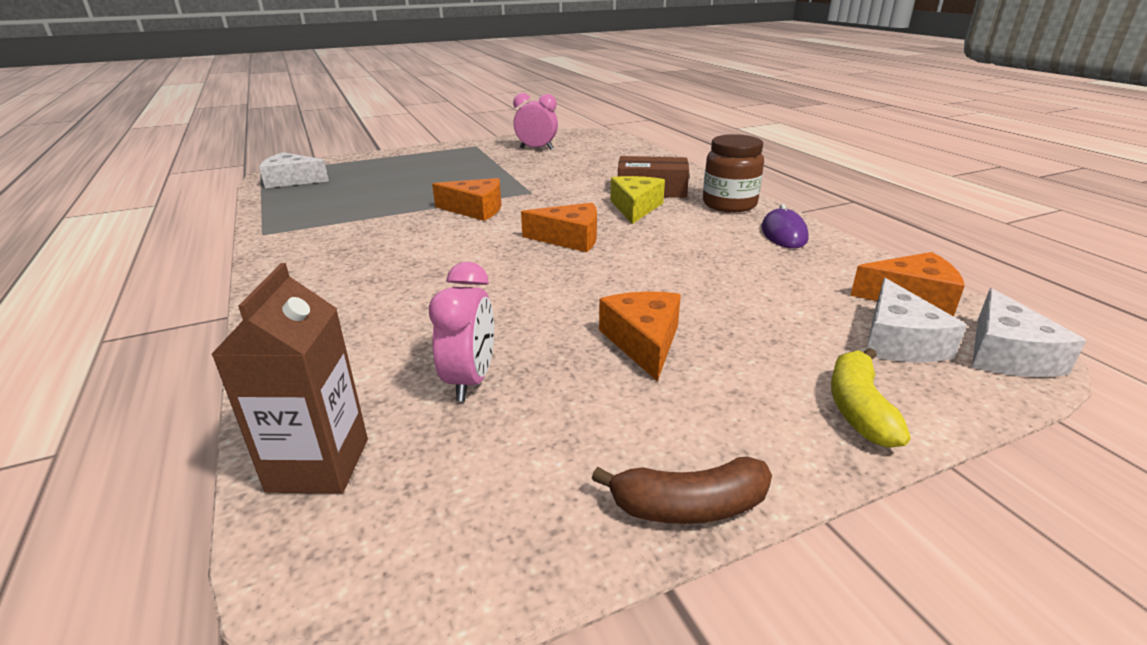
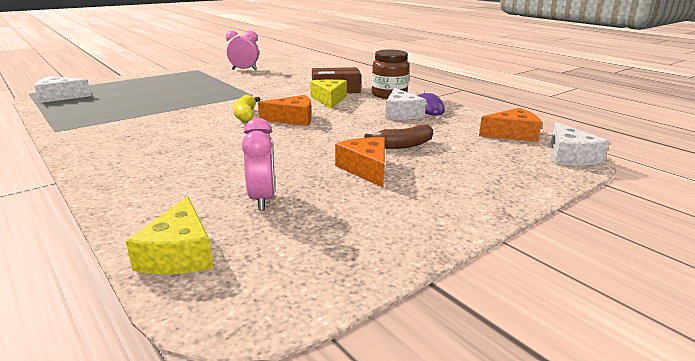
camera: 15 degrees left, 5 degrees down
(318, 465) = (179, 254): brown carton -> yellow cheese
(475, 209) = (217, 107): orange cheese -> none
(689, 506) = (427, 243): brown banana -> brown banana (403, 145)
(858, 409) = (502, 188): yellow banana -> yellow banana (246, 115)
(898, 341) = (512, 155): white cheese -> white cheese (401, 113)

